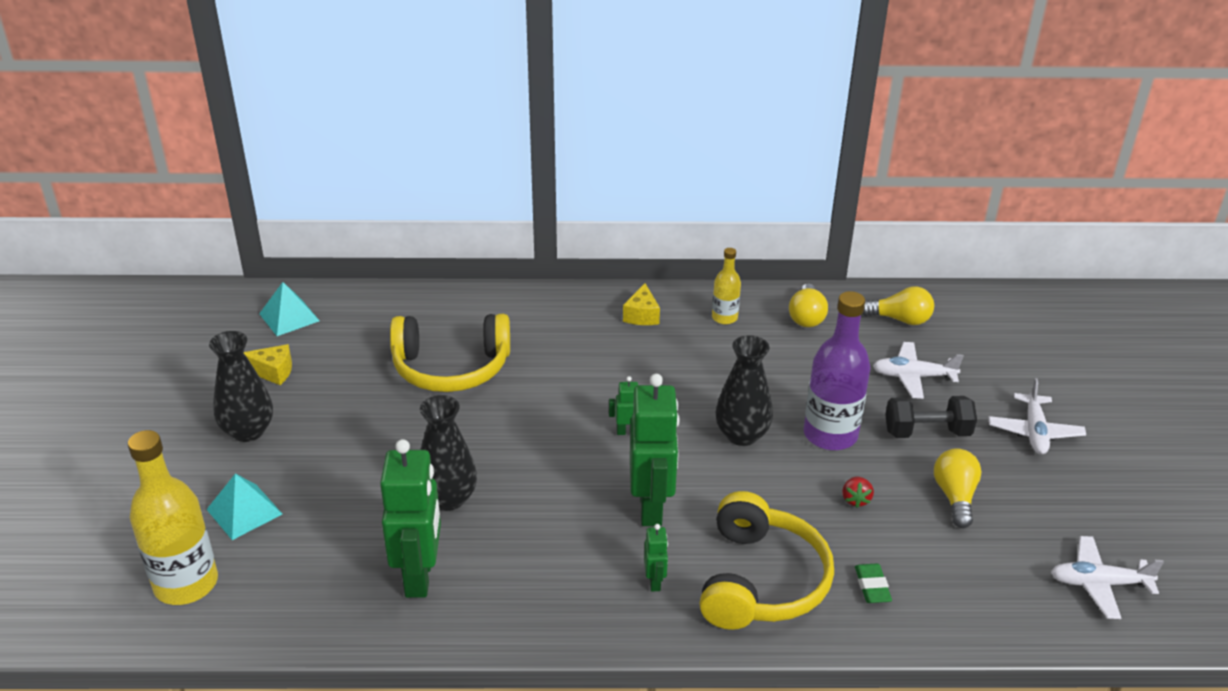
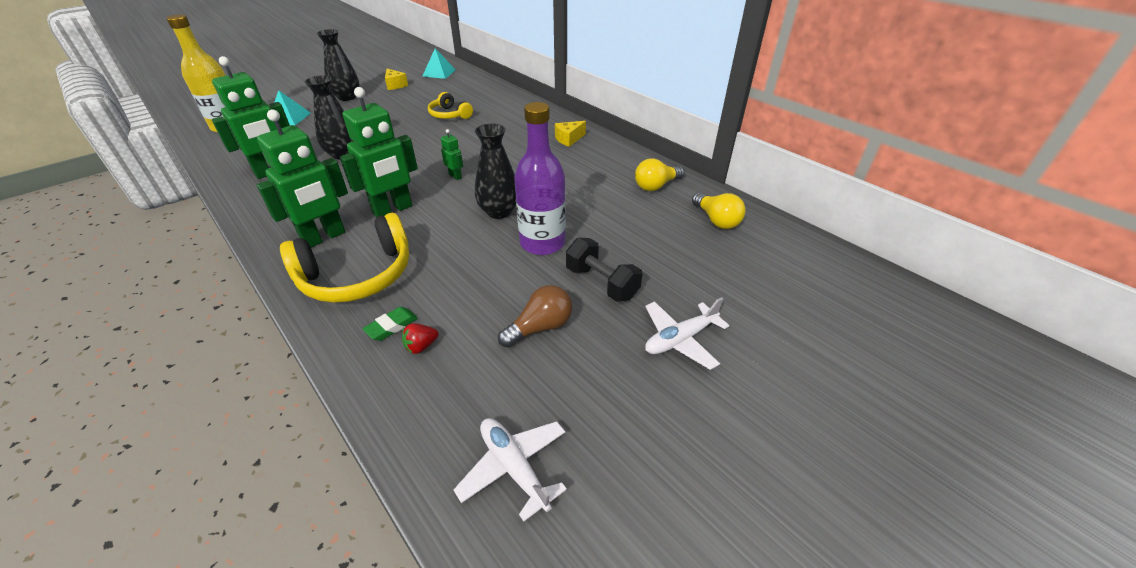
camera: 50 degrees right, 5 degrees up
(451, 367) = (449, 115): yellow headphones -> yellow headphones, size x0.58
(655, 582) = (324, 238): green robot -> green robot, size x2.23
(724, 318) = (608, 162): yellow bottle -> none
(855, 500) = (483, 281): red strawberry -> red strawberry (421, 346)
(913, 377) = (659, 251): white plane -> none
(955, 497) = (540, 327): yellow light bulb -> brown light bulb

